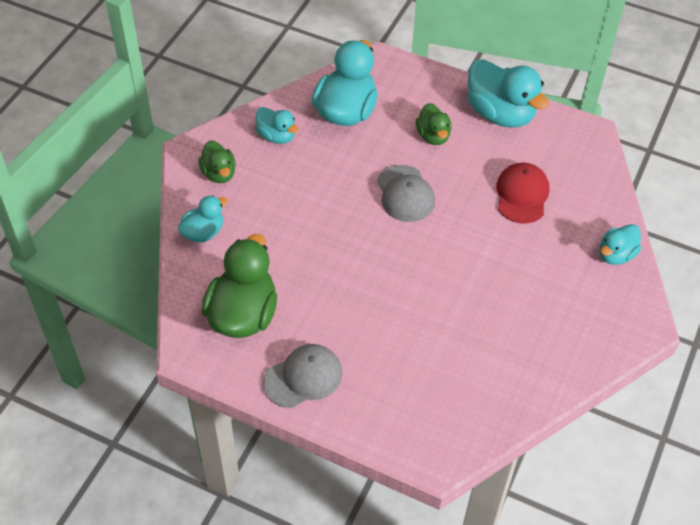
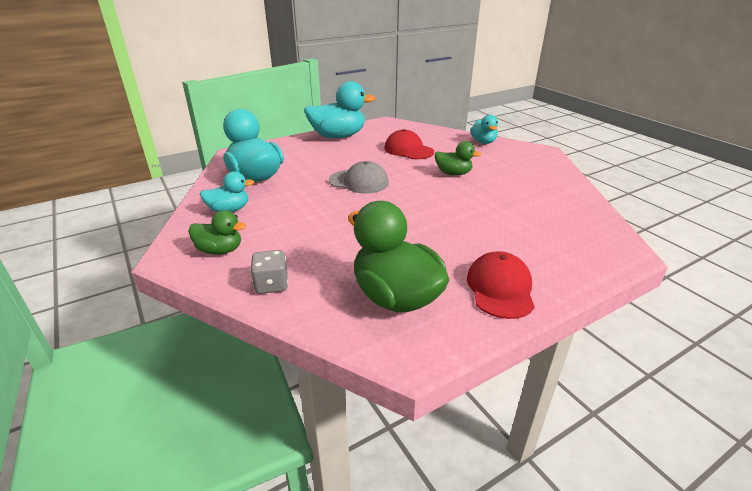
camera: 55 degrees left, 20 degrees down
(203, 232) = (271, 284): turquoise duck -> grey dice
(303, 377) = (500, 288): grey cap -> red cap
(433, 136) = (324, 158): green duck -> green duck (453, 173)

